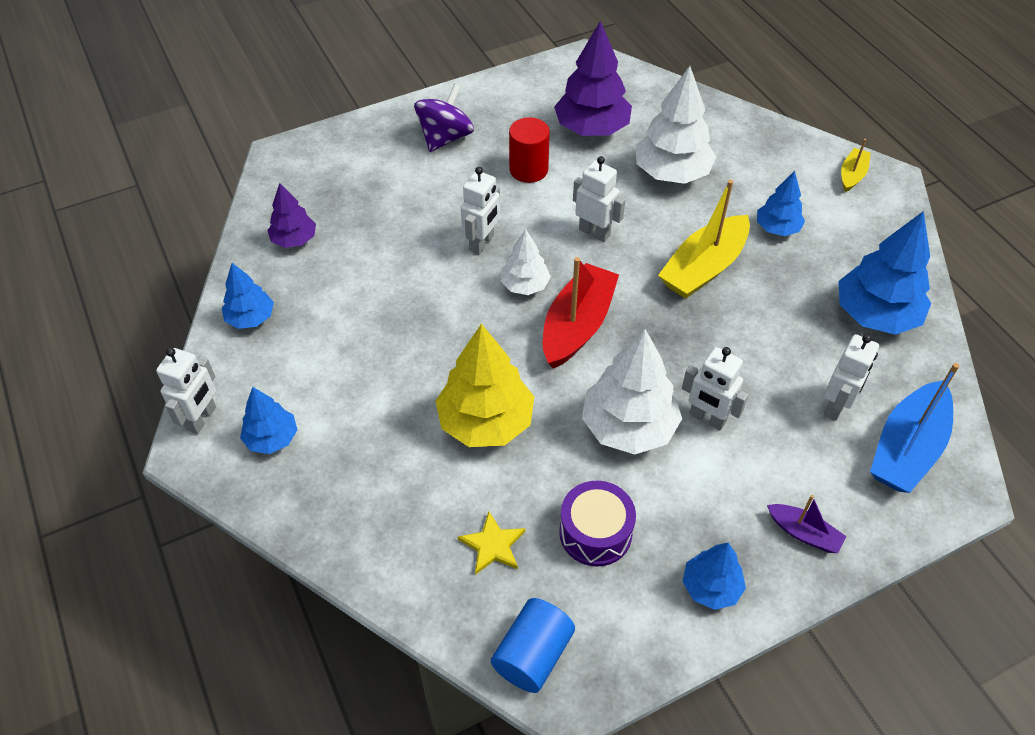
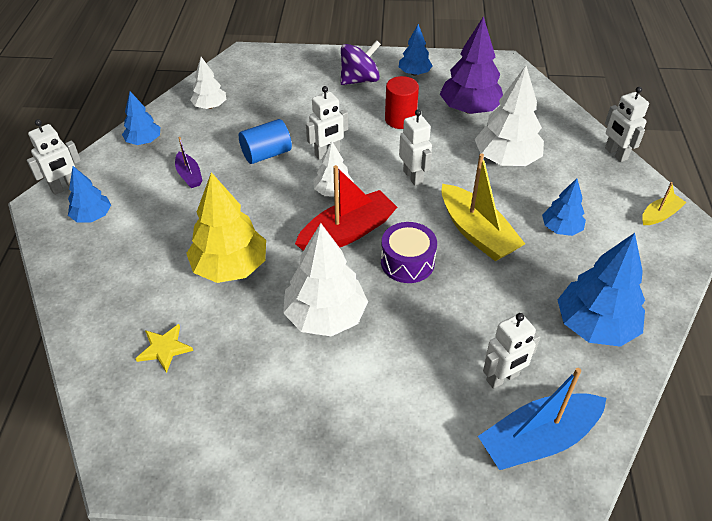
camera: 30 degrees right, 5 degrees down
(294, 239) = (210, 106): purple tree -> white tree
(532, 654) = (126, 435): blue cylinder -> blue cylinder (266, 154)
(595, 533) = (239, 376): purple drum -> purple drum (407, 262)
(704, 268) = (476, 233): yellow boat -> yellow boat turned 105 degrees counterclockwise
(707, 418) = (389, 338): white robot -> white robot (615, 154)
(711, 587) = (289, 459): blue tree -> blue tree (414, 73)
(803, 533) = (395, 459): purple boat -> purple boat (189, 175)

